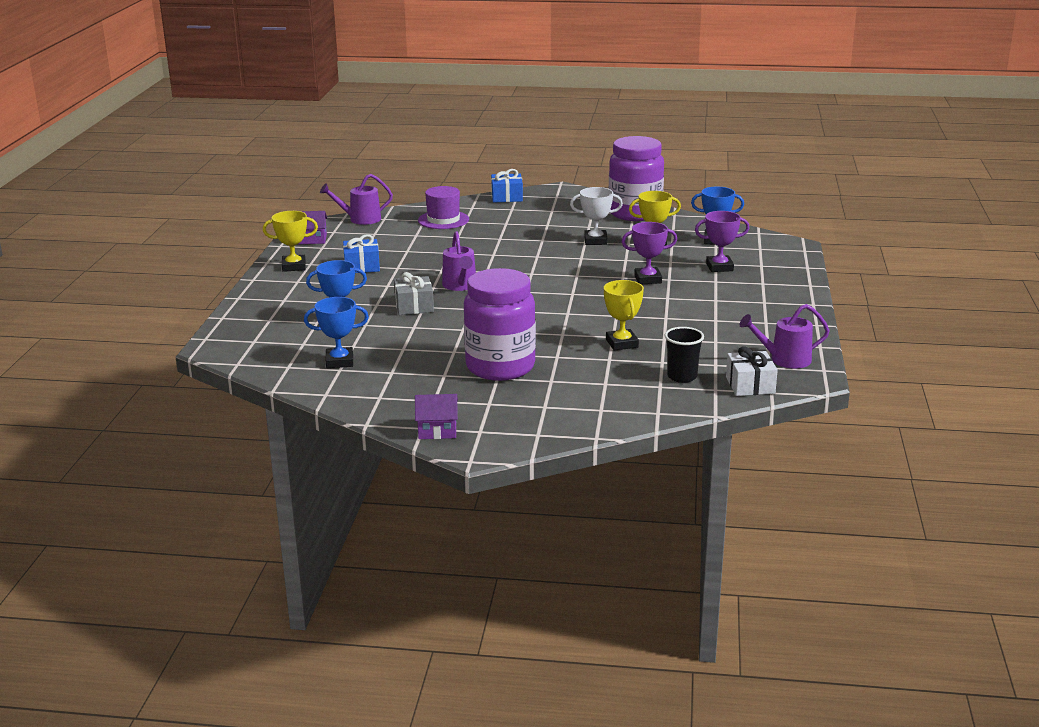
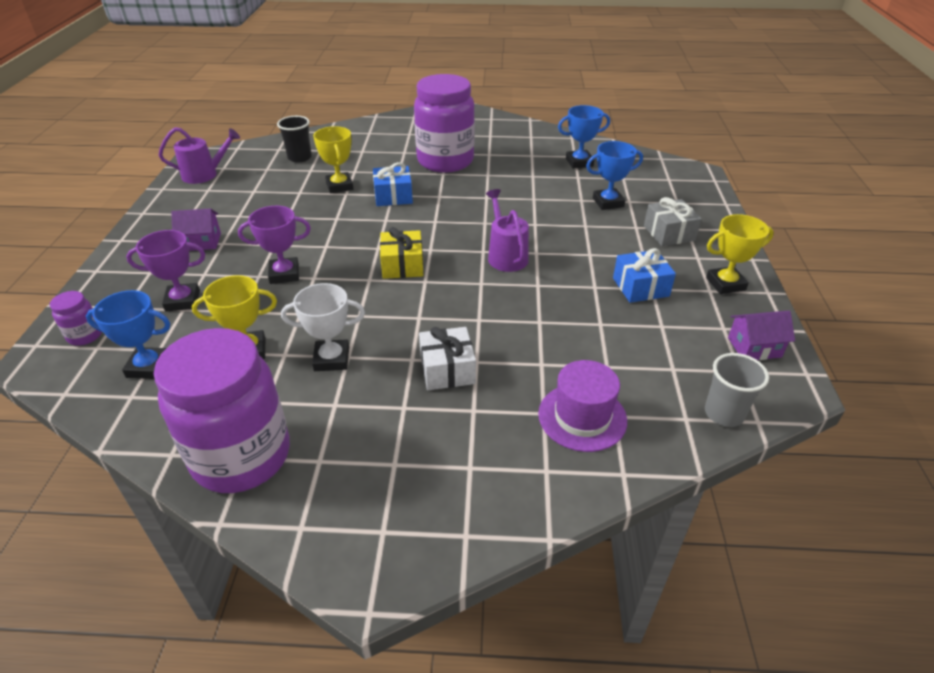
camera: 175 degrees right, 15 degrees up
(361, 219) = (724, 413): purple watering can -> grey cup
(414, 306) = (545, 223): grey gift -> grey gift (669, 233)
(437, 430) = (480, 117): purple house -> purple house (201, 242)
(507, 197) = (486, 525): blue gift -> blue gift (393, 196)
(550, 282) = (402, 265): none -> yellow gift
(750, 385) = (249, 152): white gift -> white gift (447, 369)
(774, 253) = (85, 336): none -> purple jar

